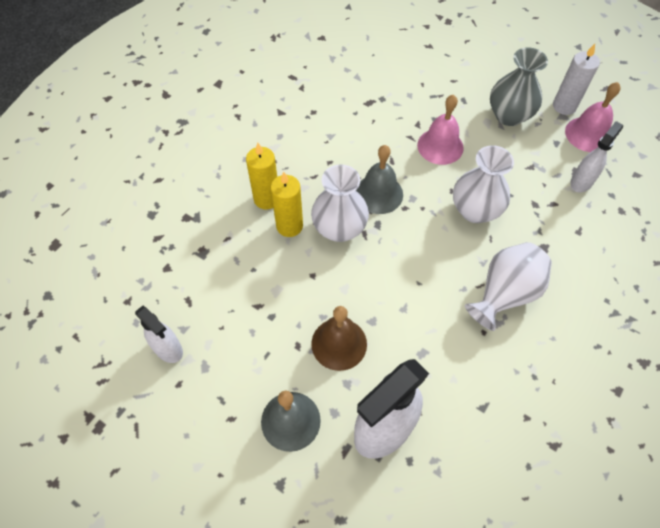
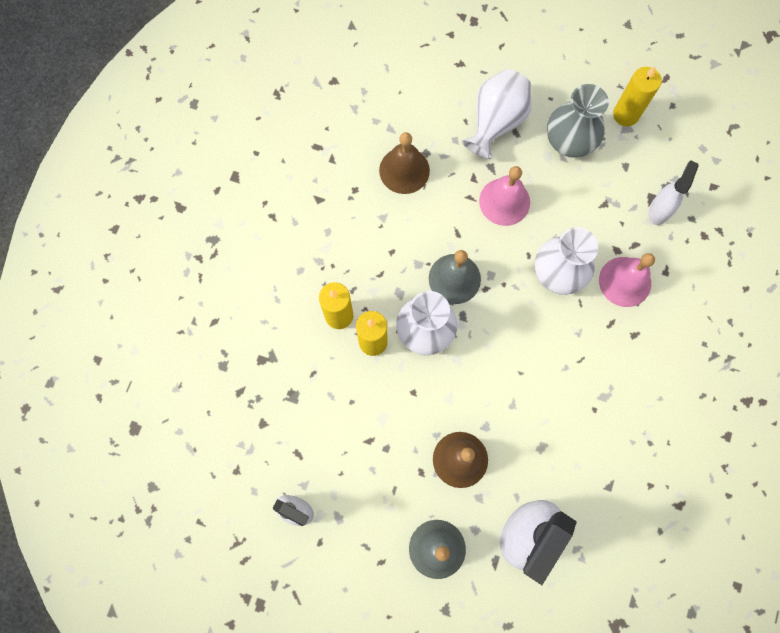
camera: 15 degrees left, 15 degrees up
(359, 107) = (404, 170): none -> brown bell
(504, 294) = (606, 363): white vase -> white vase (495, 122)
(564, 106) = (625, 114): white candle -> yellow candle
(588, 134) = (656, 146): pink bell -> pink bell (625, 281)

